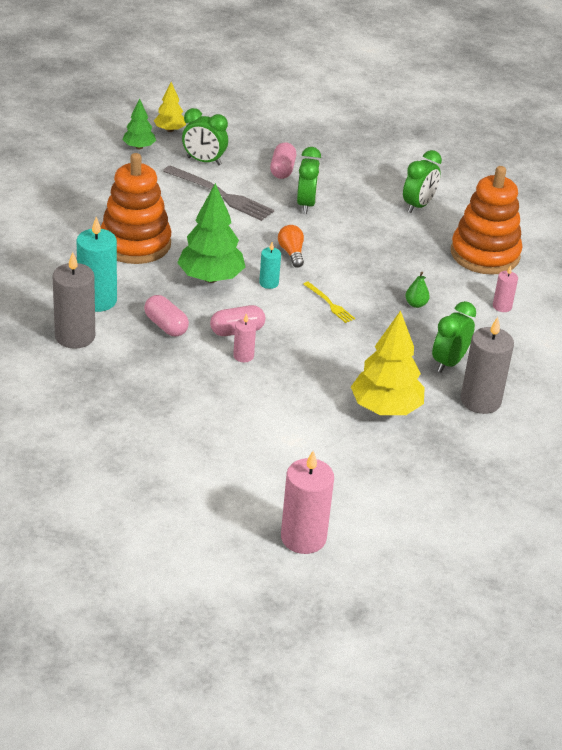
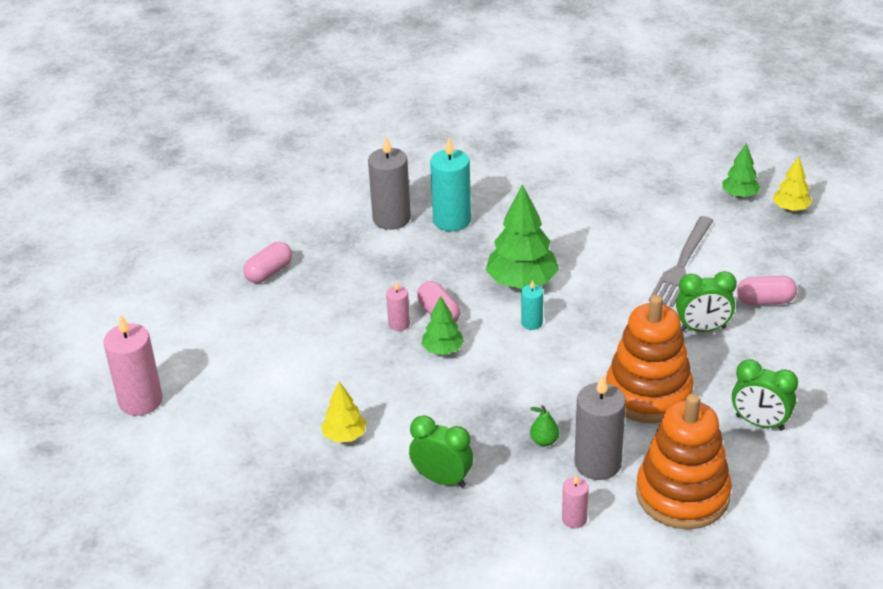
camera: 85 degrees right, 0 degrees up
(135, 244) = (557, 225): orange stacking toy -> orange stacking toy (648, 394)
(166, 326) = (429, 268): pink capsule -> pink capsule (269, 272)
(204, 161) = (742, 242): green clock -> none
(288, 336) = (443, 350): none -> green tree
(291, 253) = (597, 331): orange light bulb -> none
(329, 304) = (514, 372): yellow fork -> none
(386, 408) = (344, 436): yellow tree -> yellow tree, size x0.56
(480, 401) = (380, 512): grey candle -> grey candle (597, 463)

